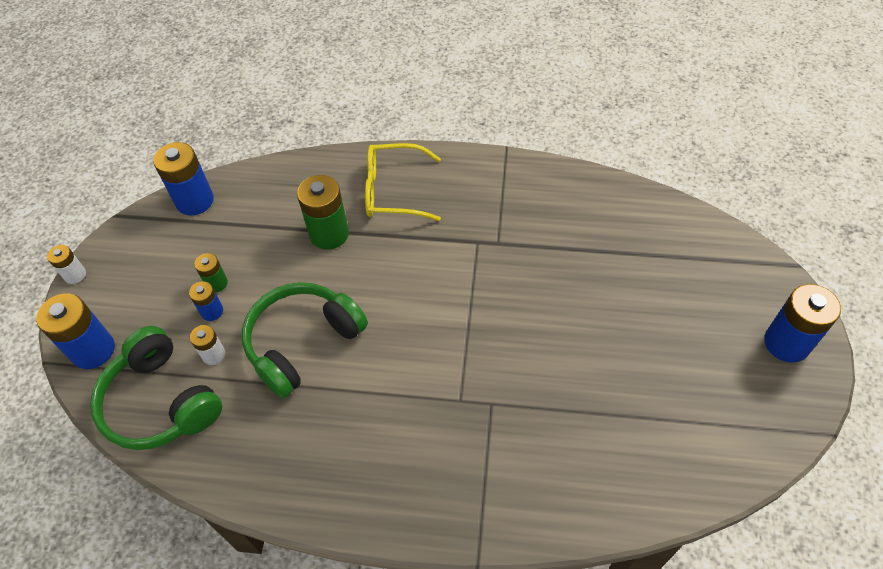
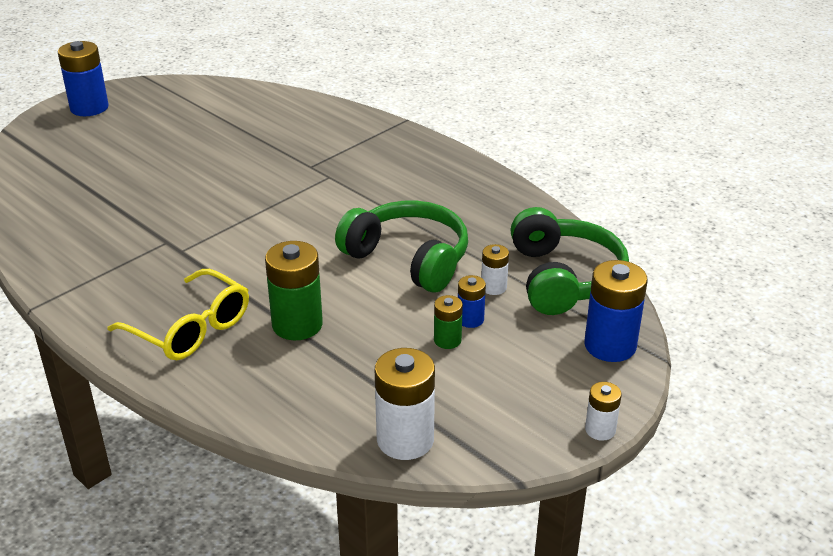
camera: 145 degrees left, 20 degrees down
(195, 201) = (405, 440): blue battery -> white battery
(302, 342) = (409, 258): green headphones -> green headphones turned 135 degrees counterclockwise

